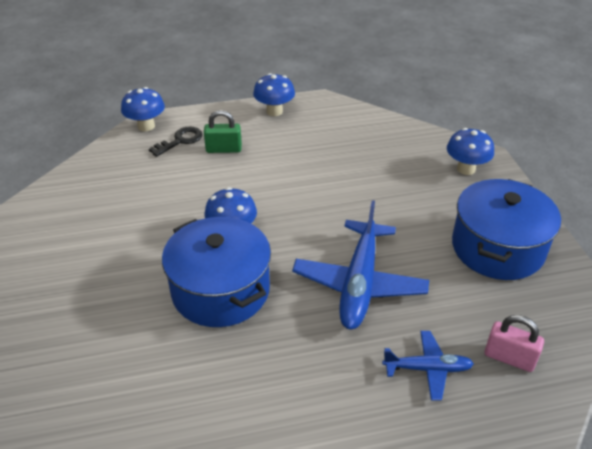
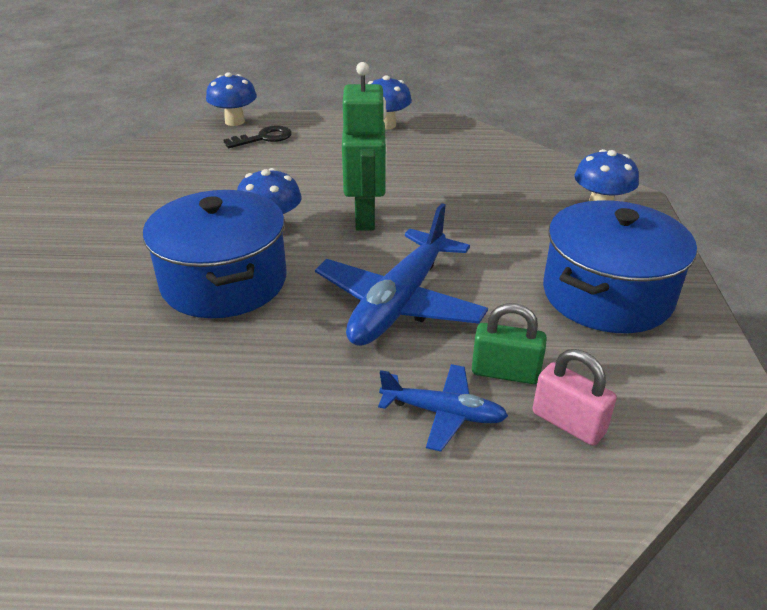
camera: 15 degrees right, 5 degrees down
(224, 149) = (308, 151): green padlock -> green padlock (505, 372)
(301, 210) = (366, 218): none -> green robot

